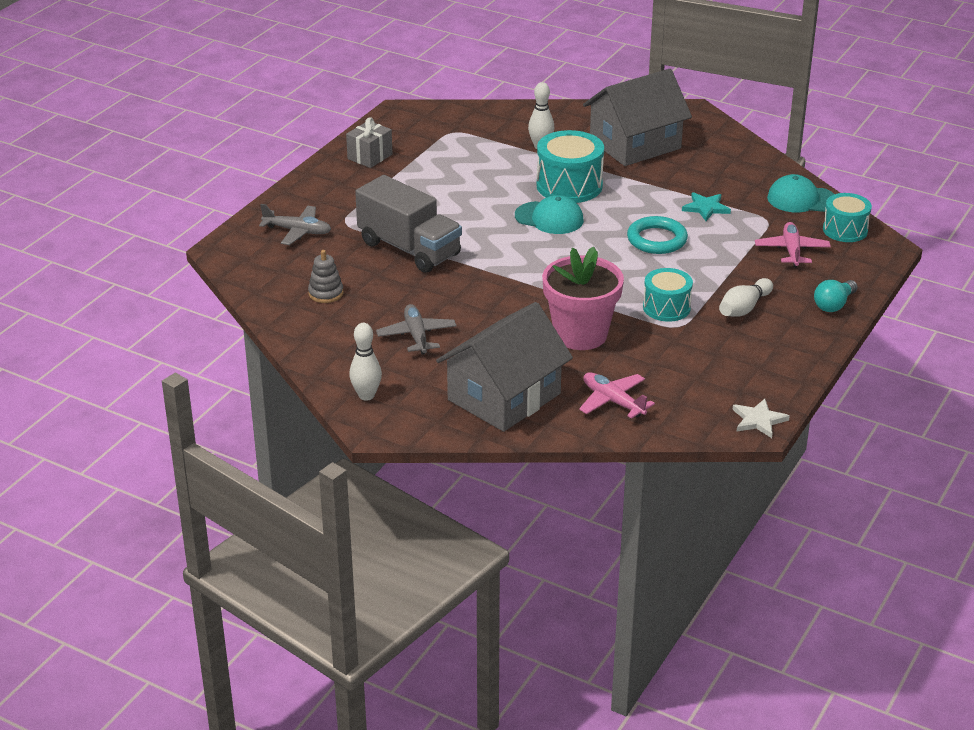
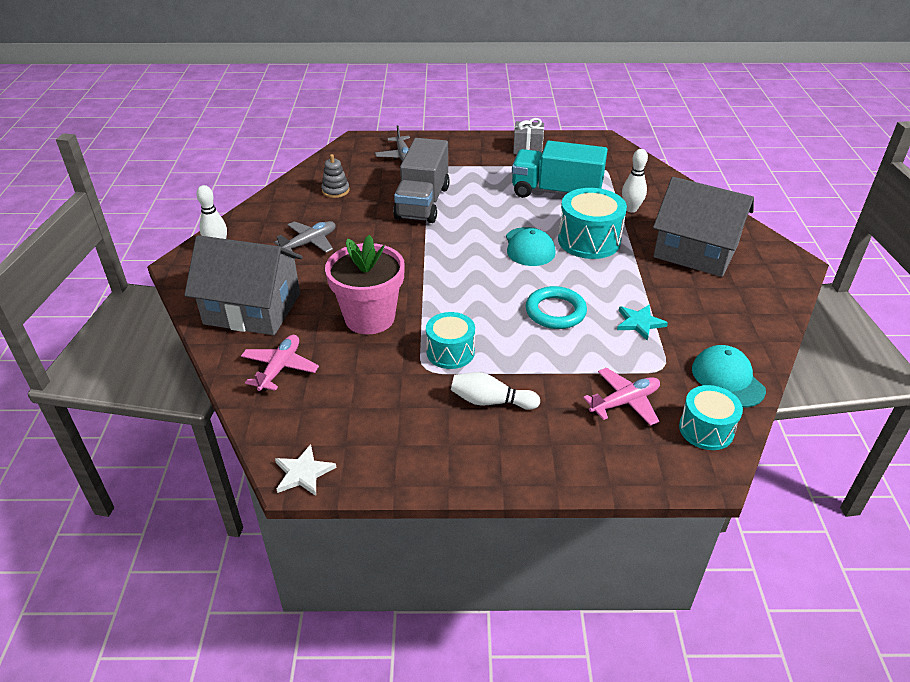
camera: 60 degrees right, 5 degrees up
(471, 172) = (556, 192): none -> turquoise truck
(834, 305) = (554, 465): turquoise light bulb -> none

